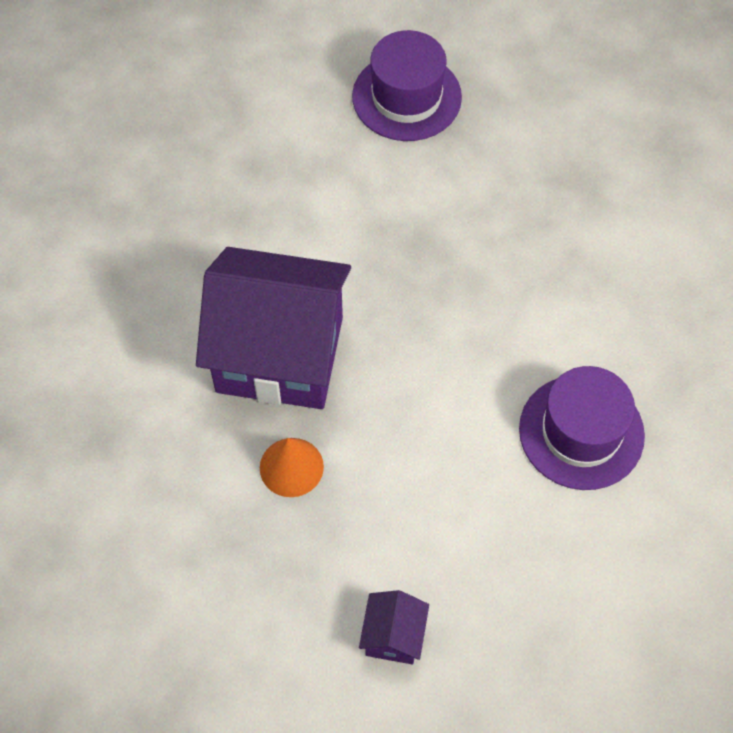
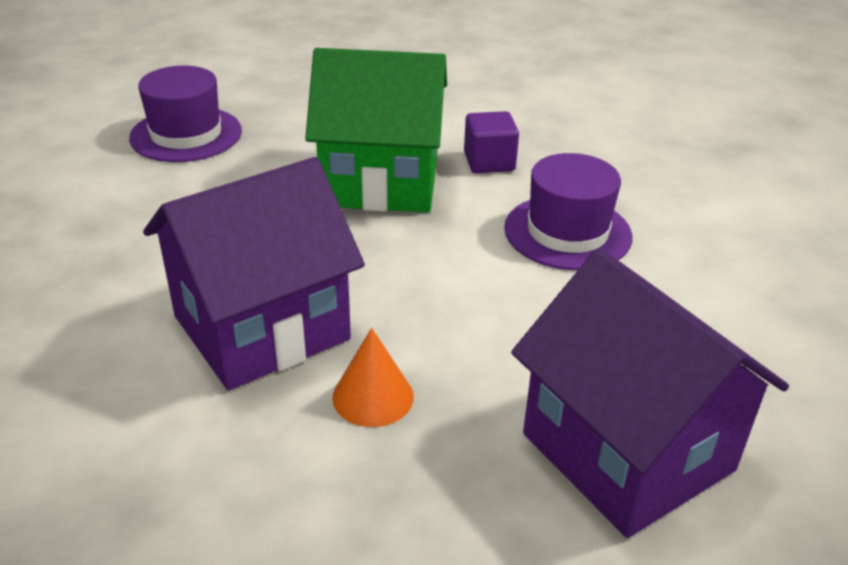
camera: 45 degrees left, 25 degrees down
(393, 636) = (627, 452): purple house -> purple house, size x2.44
(499, 266) = (381, 182): none -> green house
(612, 306) = (489, 162): none -> purple cube

